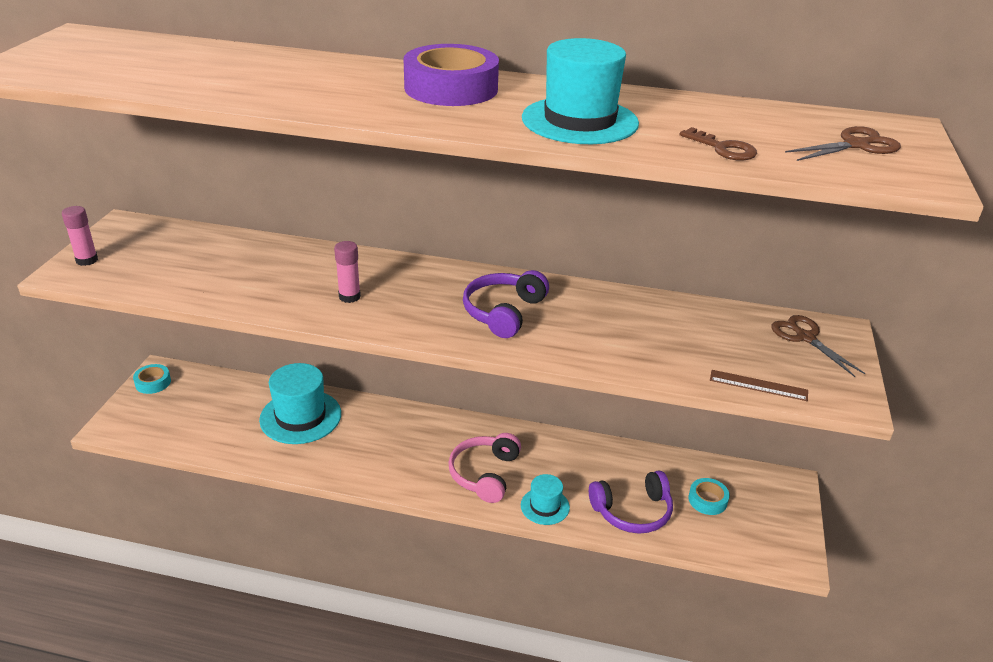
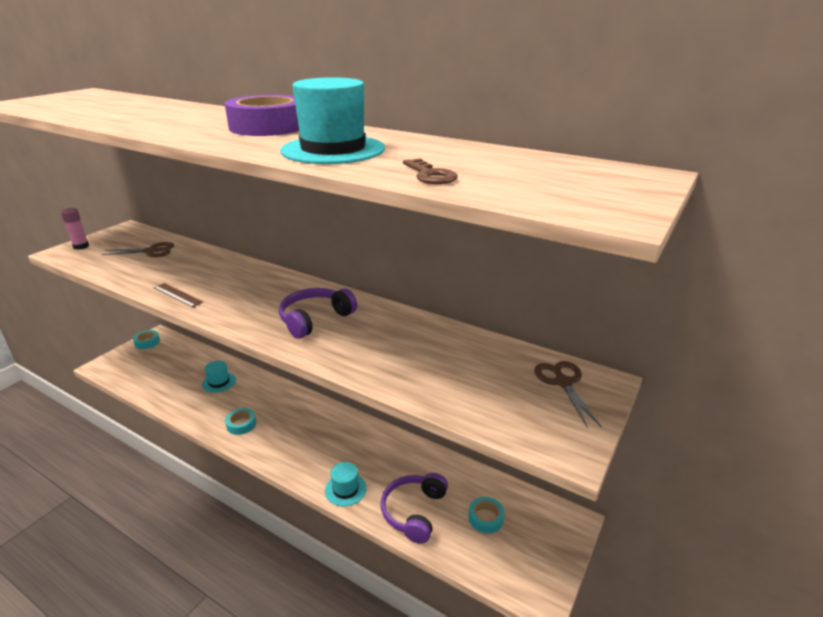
camera: 20 degrees right, 5 degrees down
(300, 417) = (219, 382): turquoise hat -> turquoise hat, size x0.55
(349, 297) = (215, 291): pink glue stick -> none
(370, 462) = (241, 424): none -> turquoise tape
(485, 474) = (316, 452): pink headphones -> none
(632, 511) = (414, 512): purple headphones -> purple headphones turned 105 degrees clockwise
(758, 385) = (484, 417): brown ruler -> brown ruler (178, 295)
(856, 145) = (572, 183): brown scissors -> brown scissors (151, 251)

